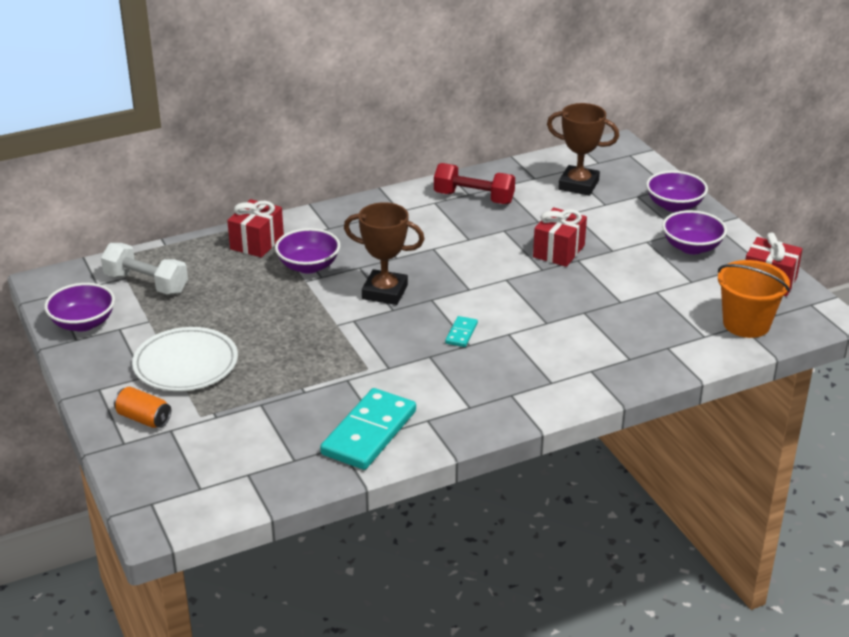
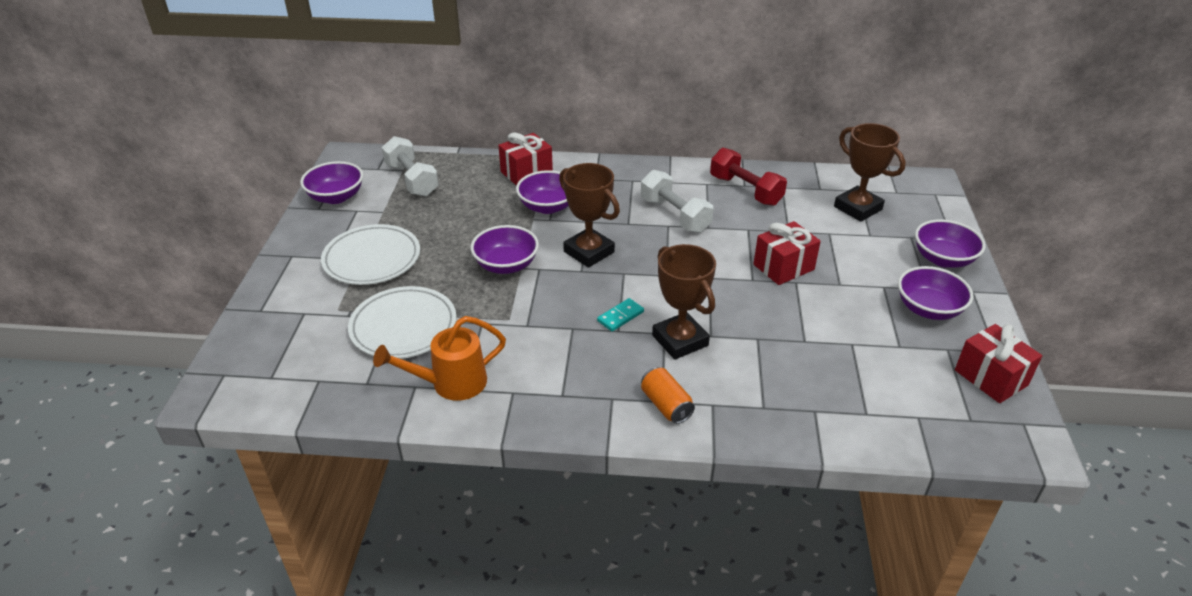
camera: 30 degrees right, 5 degrees up
(143, 418) = (295, 294): orange can -> orange can (666, 405)
(279, 407) = (403, 327): none -> white plate
(321, 327) = (506, 265): none -> purple bowl
(369, 433) = (451, 383): turquoise domino -> orange watering can
(431, 238) = (675, 215): none -> white dumbbell
(526, 334) = (680, 340): none -> brown trophy
(746, 324) = (926, 418): orange bucket -> none

